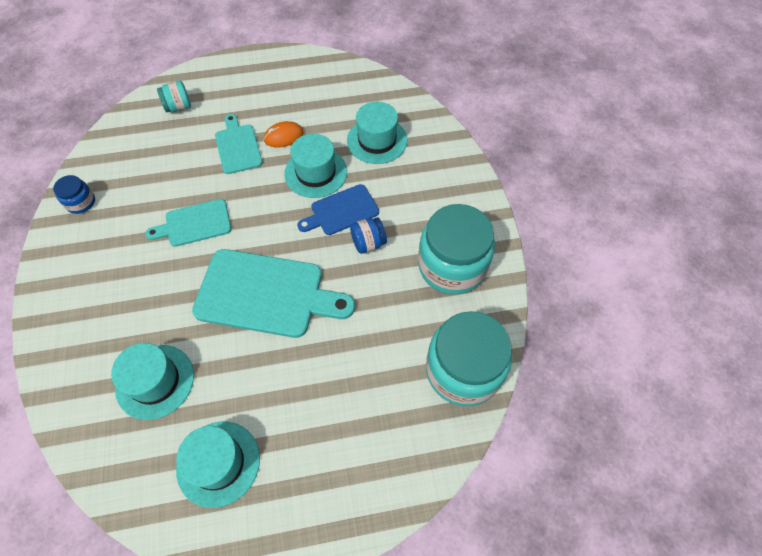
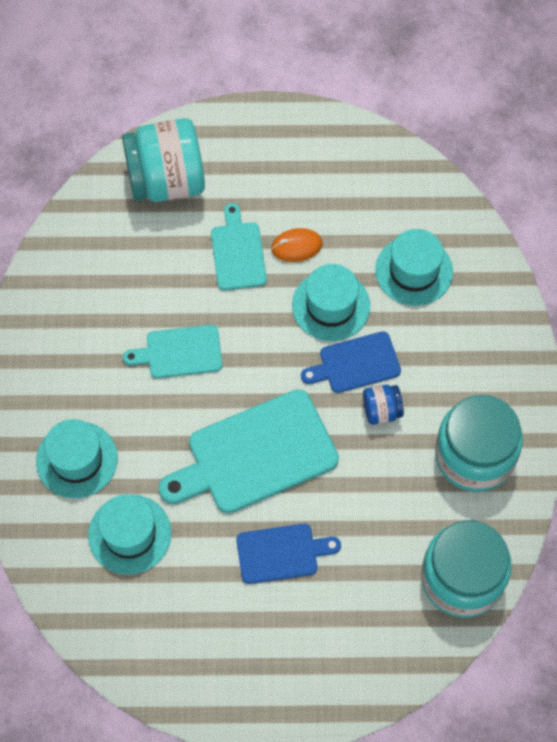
camera: 10 degrees right, 5 degrees up
(81, 202) = (46, 302): blue jar -> none
(179, 107) = (166, 180): turquoise jar -> turquoise jar, size x2.18
(218, 463) = (192, 630): turquoise hat -> turquoise hat (77, 459)
(266, 294) = (256, 454): turquoise cutting board -> turquoise cutting board turned 135 degrees clockwise
(297, 375) = (281, 553): none -> blue cutting board

